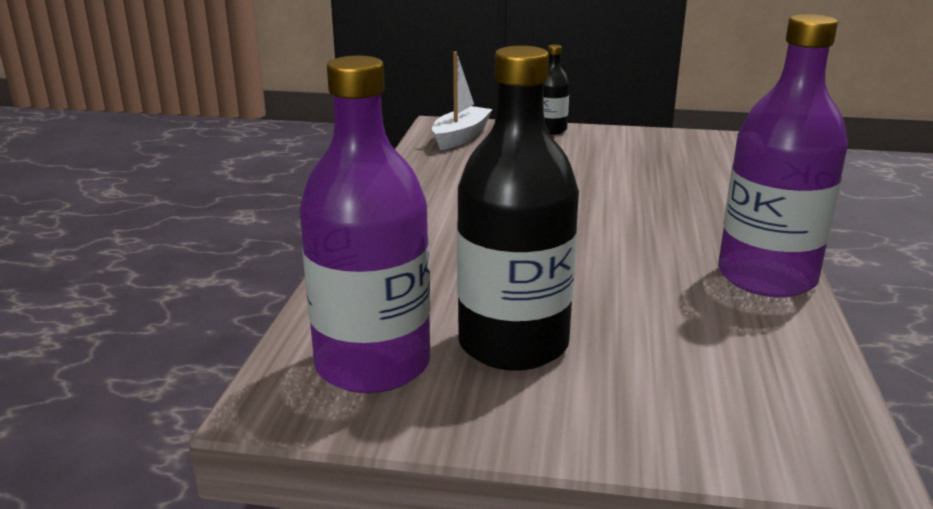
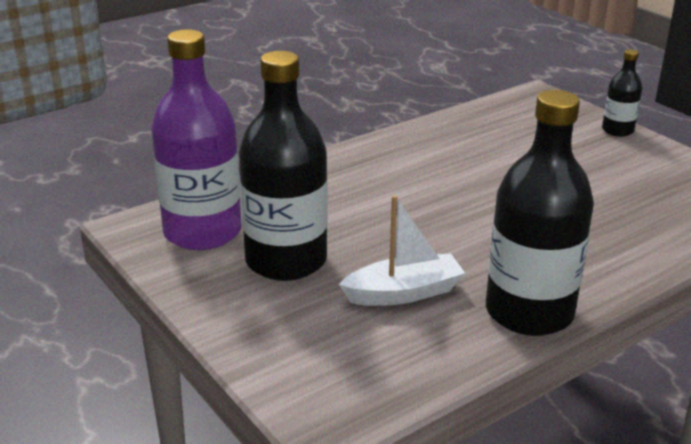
camera: 45 degrees right, 5 degrees up
(460, 137) = (531, 109): white boat -> white boat (404, 293)
(766, 277) = (529, 312): purple bottle -> black bottle

